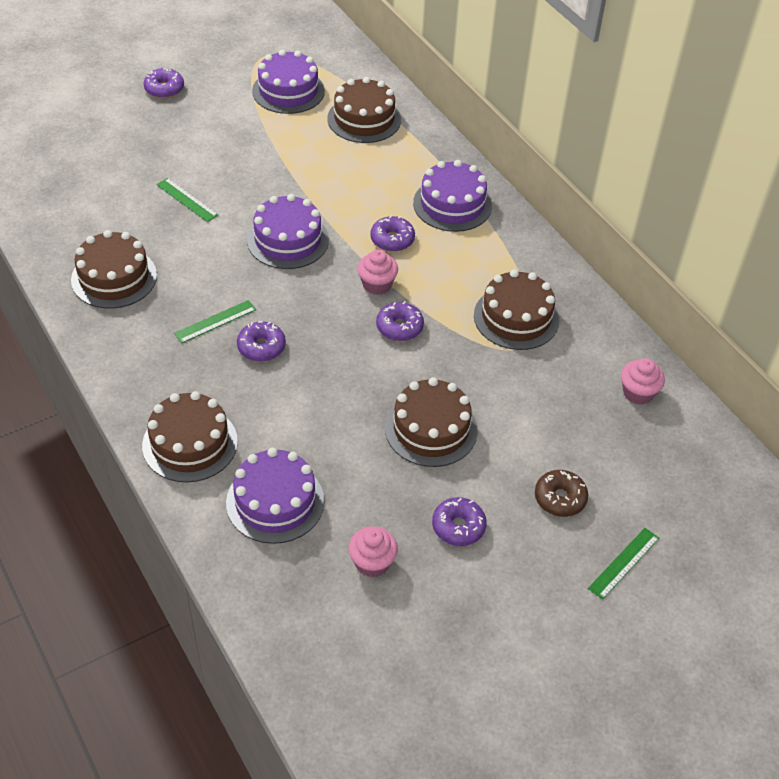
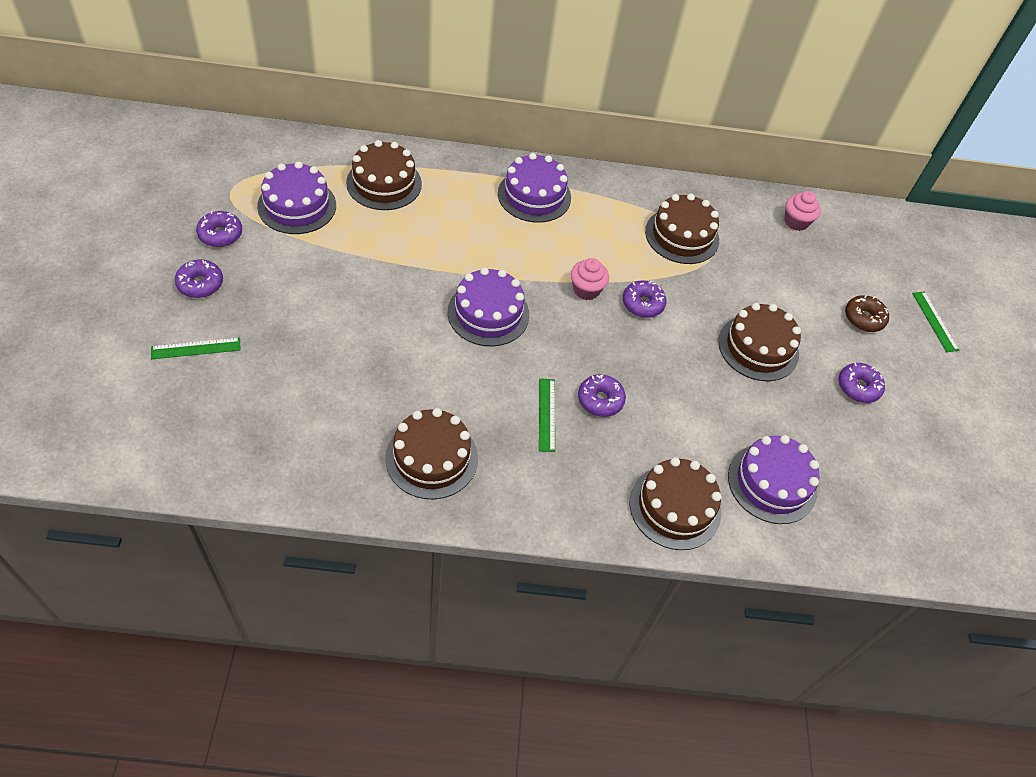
camera: 60 degrees left, 5 degrees up
(187, 200) = (375, 351): green ruler -> green ruler (196, 348)
(372, 563) = (864, 456): pink cupcake -> none
(392, 240) = (543, 251): purple donut -> purple donut (220, 234)

